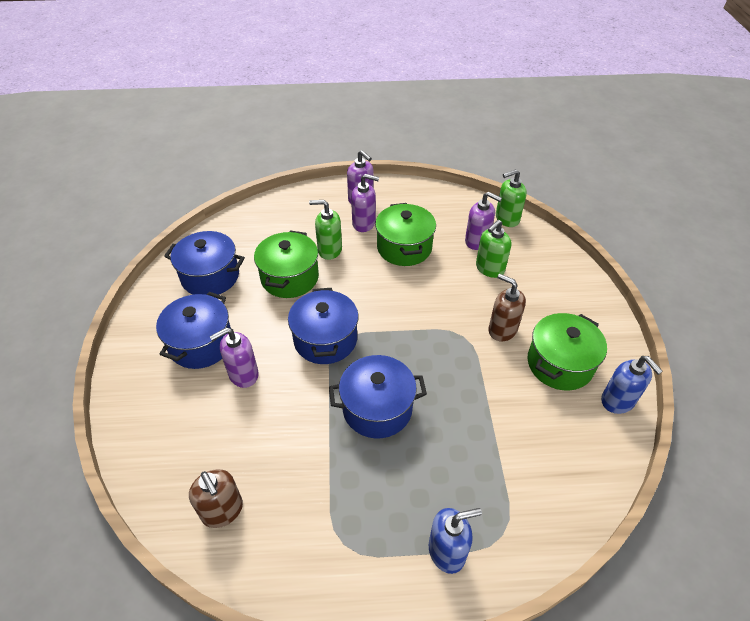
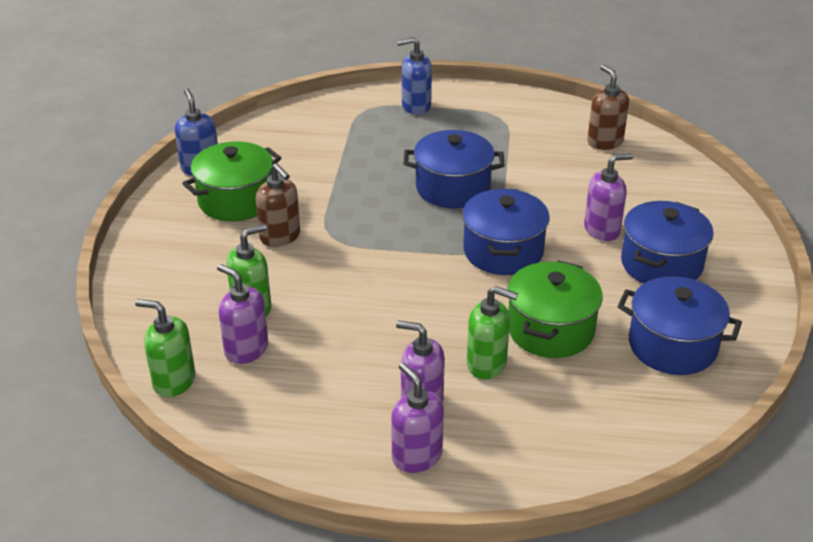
camera: 170 degrees left, 10 degrees down
(404, 247) = (366, 353): green pot -> none
(507, 219) = (174, 381): green soap dispenser -> green soap dispenser turned 150 degrees counterclockwise

